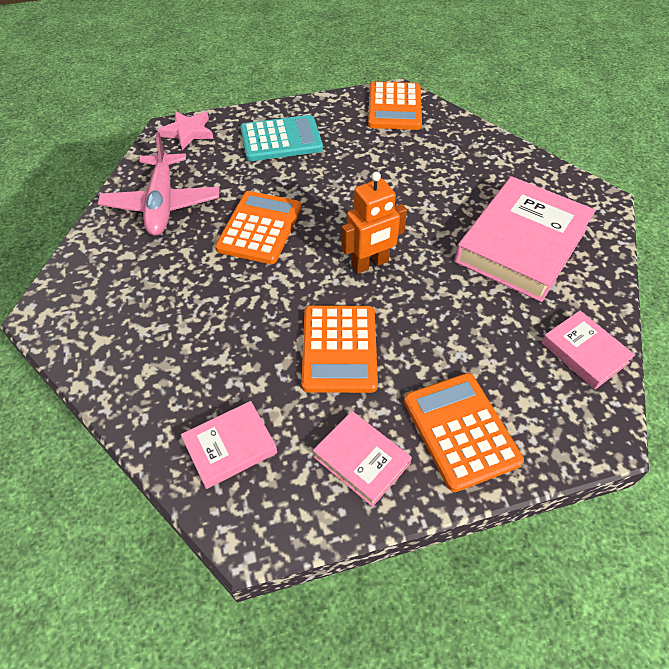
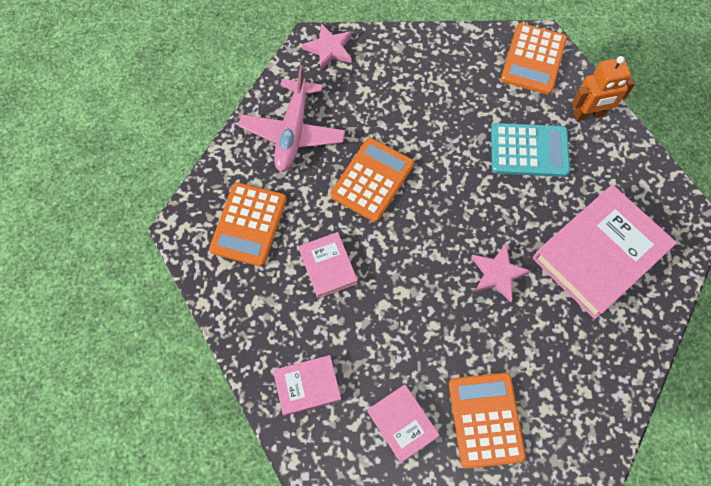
camera: 15 degrees right, 15 degrees up
(281, 140) = (413, 78): turquoise calculator -> turquoise calculator (529, 151)
(339, 349) = (410, 321): orange calculator -> orange calculator (248, 224)
(370, 264) = (458, 242): orange robot -> orange robot (588, 114)
(422, 283) = (497, 274): none -> pink star
(584, 352) = (612, 377): pink book -> pink book (328, 266)

